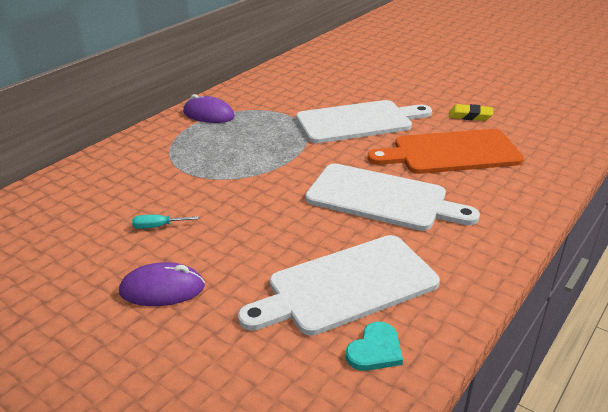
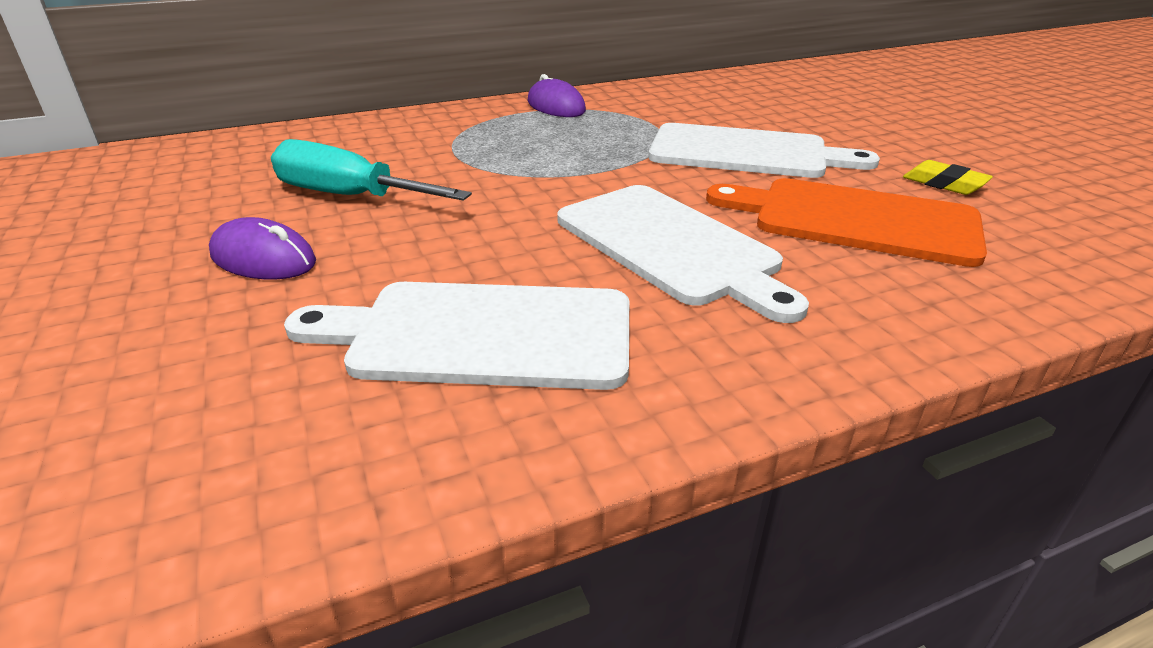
camera: 30 degrees right, 0 degrees up
(157, 226) = (349, 196): turquoise screwdriver -> turquoise screwdriver, size x2.44
(375, 350) = (410, 434): turquoise heart -> none

